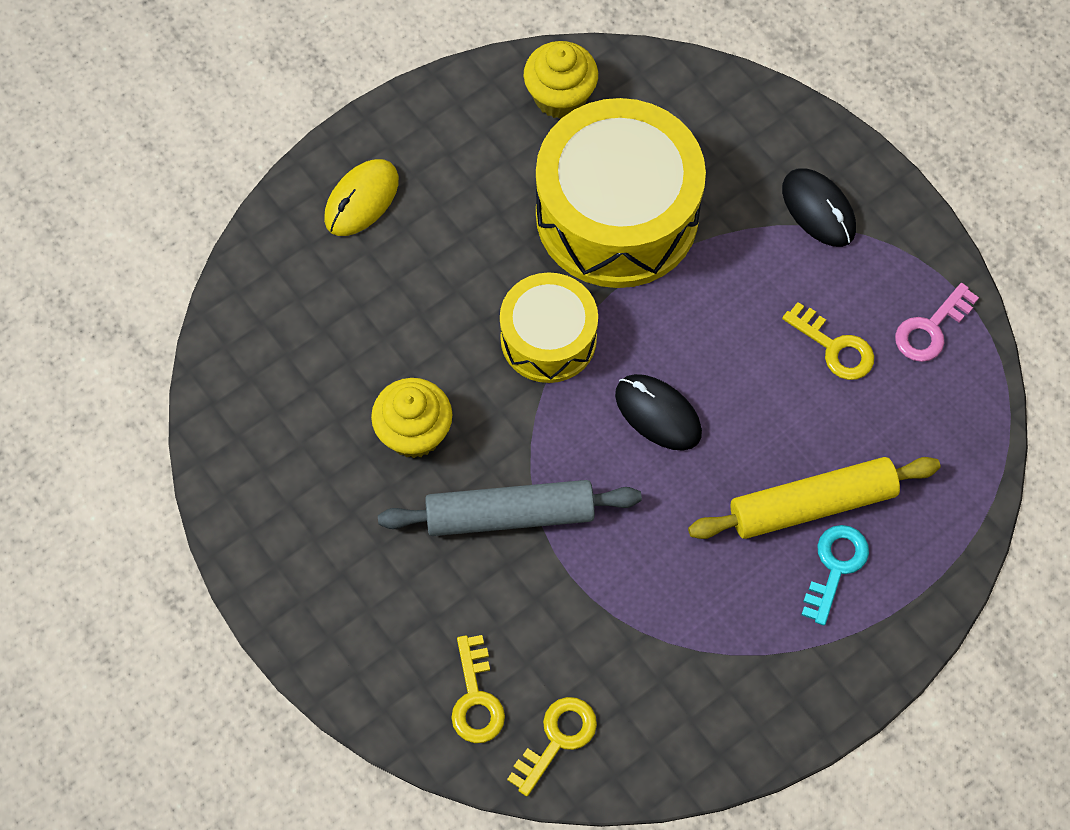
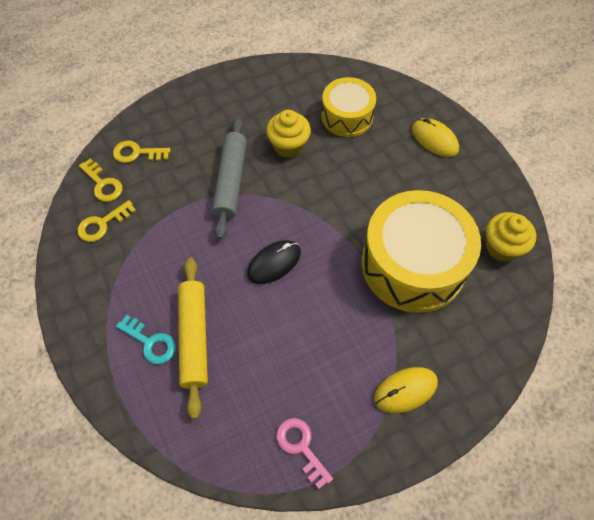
camera: 100 degrees right, 5 degrees down
(548, 338) = (333, 215): yellow drum -> yellow drum (347, 116)
(818, 209) = (405, 390): black mouse -> yellow mouse
(835, 347) = (298, 377): yellow key -> yellow key (102, 224)

